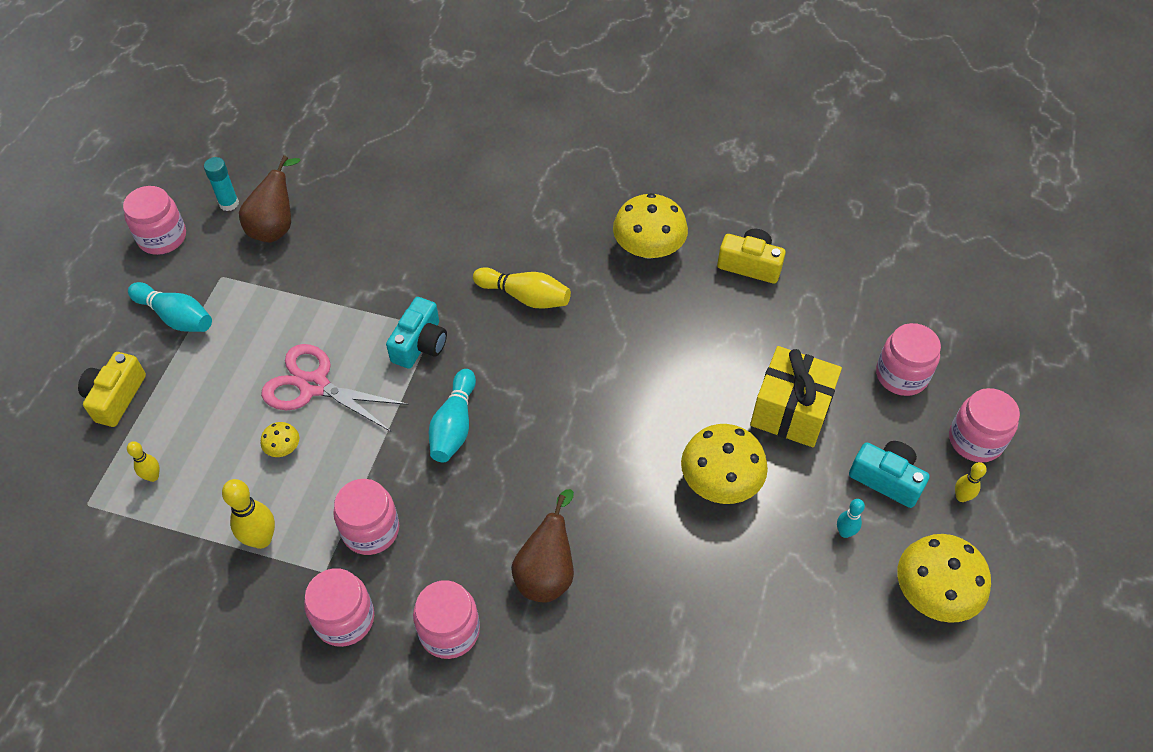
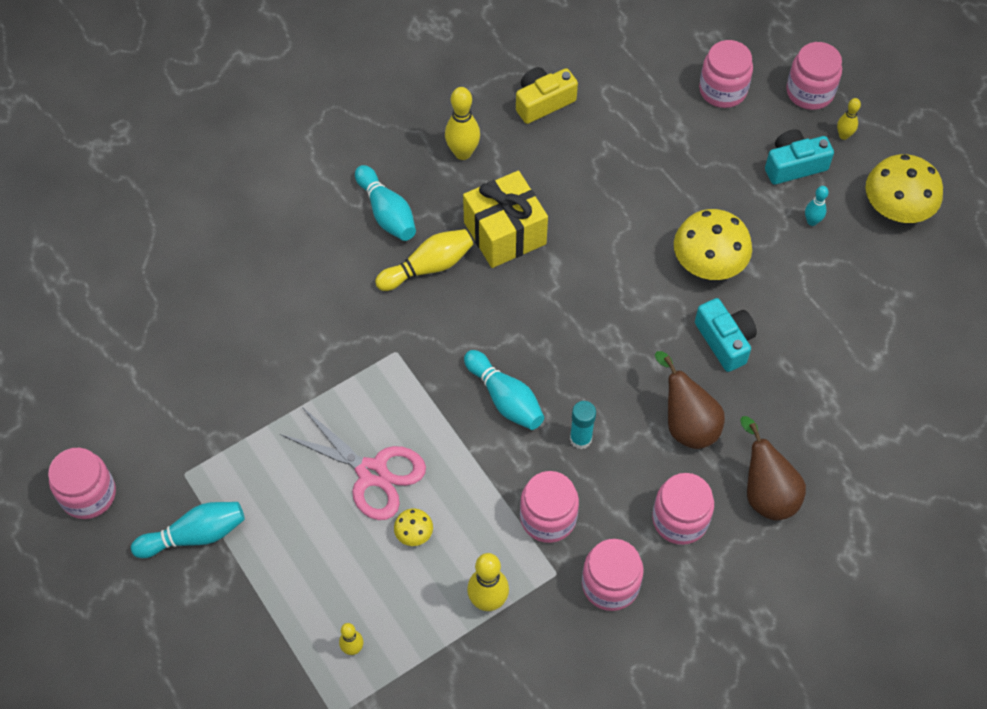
camera: 50 degrees left, 5 degrees up
(116, 397) = (239, 633): yellow camera -> none
(229, 203) = (103, 418): turquoise glue stick -> turquoise glue stick (580, 439)
(276, 227) = (169, 397): brown pear -> brown pear (766, 493)
(314, 385) = (372, 473): pink scissors -> pink scissors turned 120 degrees counterclockwise
(420, 344) = (404, 370): turquoise camera -> turquoise camera (725, 341)
(547, 240) = (387, 213): none -> turquoise bowling pin
(648, 248) = (463, 153): yellow mushroom -> yellow bowling pin
(791, 410) = (691, 176): yellow gift -> yellow gift (505, 233)

